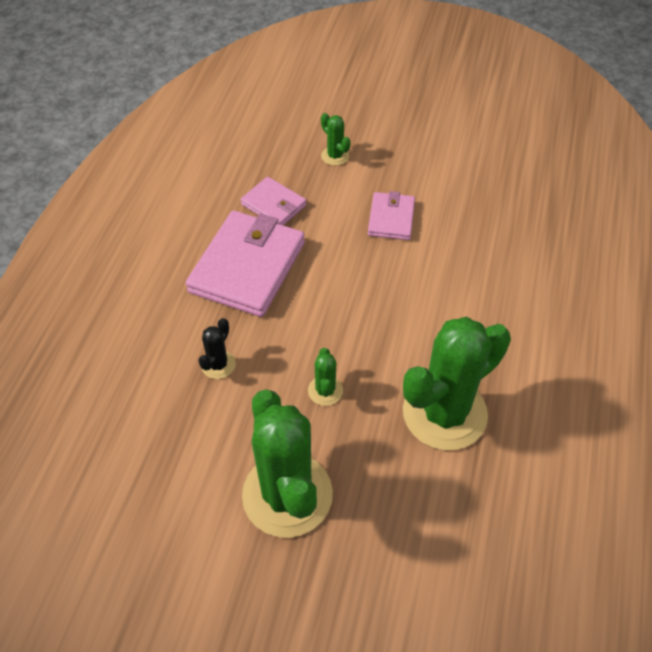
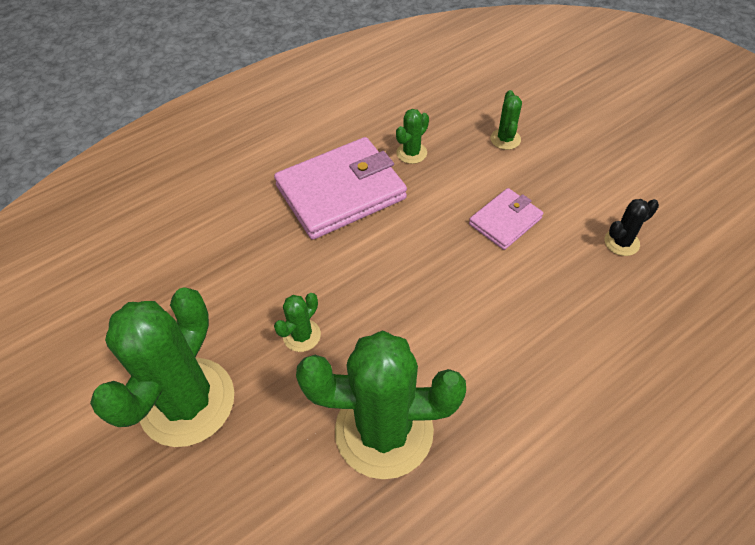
camera: 40 degrees right, 0 degrees up
(218, 364) = (242, 257): black cactus -> black cactus (621, 242)
(273, 205) = (411, 153): pink wallet -> green cactus

